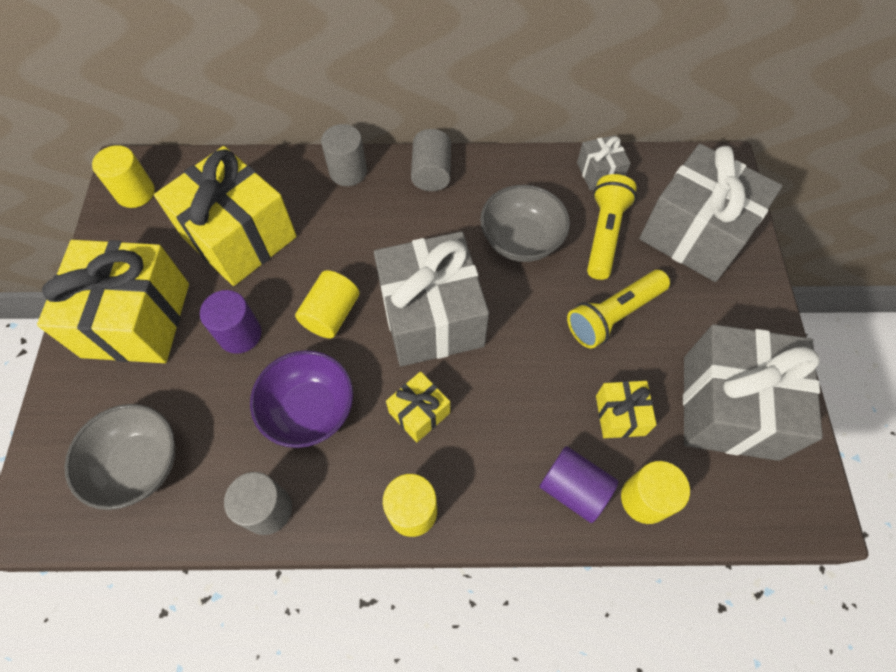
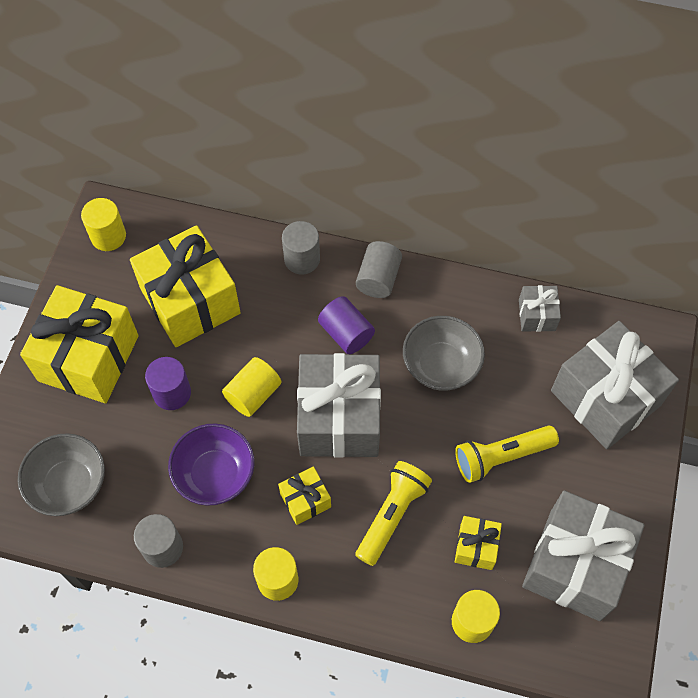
camera: 15 degrees right, 0 degrees up
(573, 489) = (415, 597): purple cylinder -> purple cylinder (346, 333)
(604, 234) = (520, 378): yellow flashlight -> yellow flashlight (392, 515)

